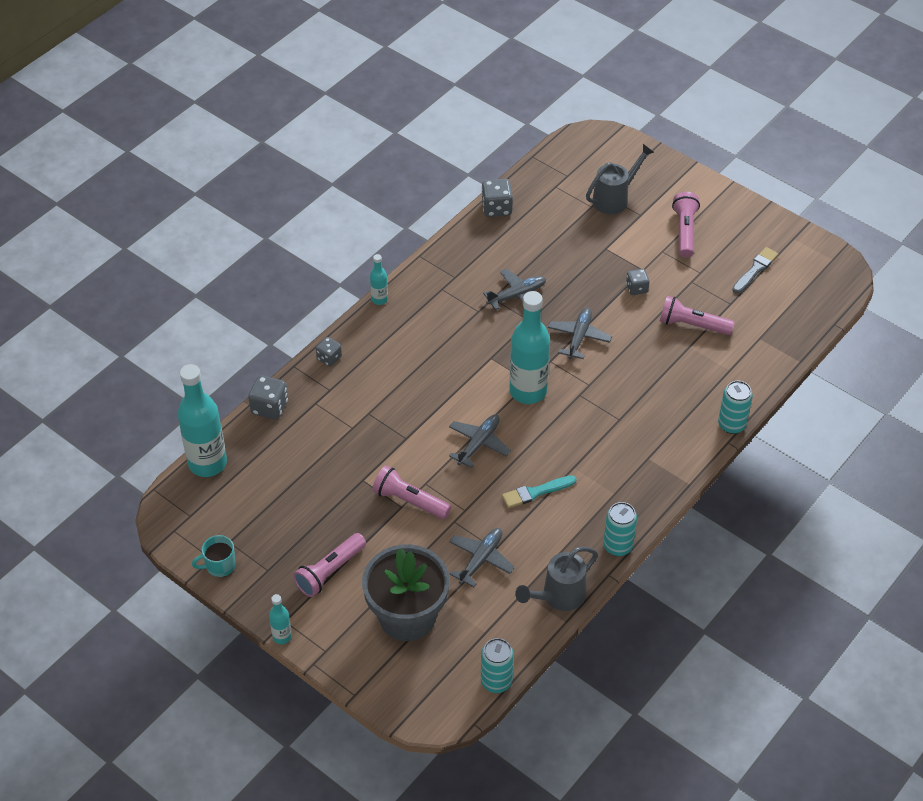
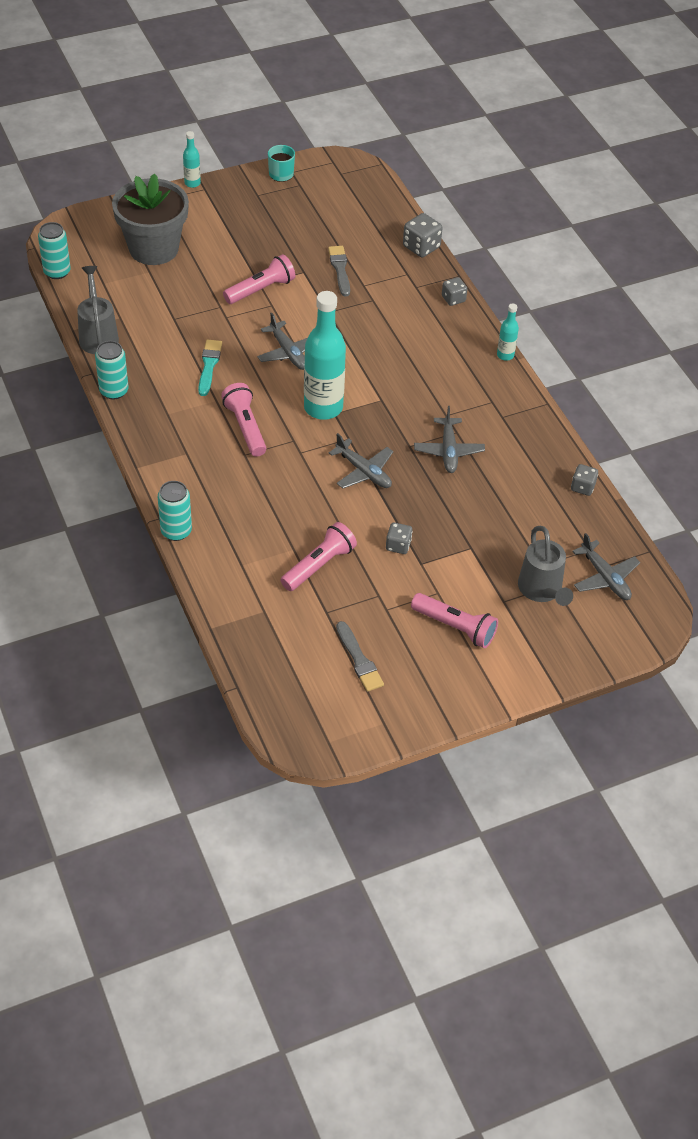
camera: 115 degrees right, 0 degrees up
(207, 463) = (386, 197): turquoise bottle -> none
(330, 571) = (229, 224): pink flashlight -> pink flashlight (245, 427)
(341, 454) = (340, 269): none -> grey brush
(481, 559) = (171, 307): grey plane -> grey plane (605, 578)
(496, 208) = (582, 487): grey dice -> grey dice, size x0.65

